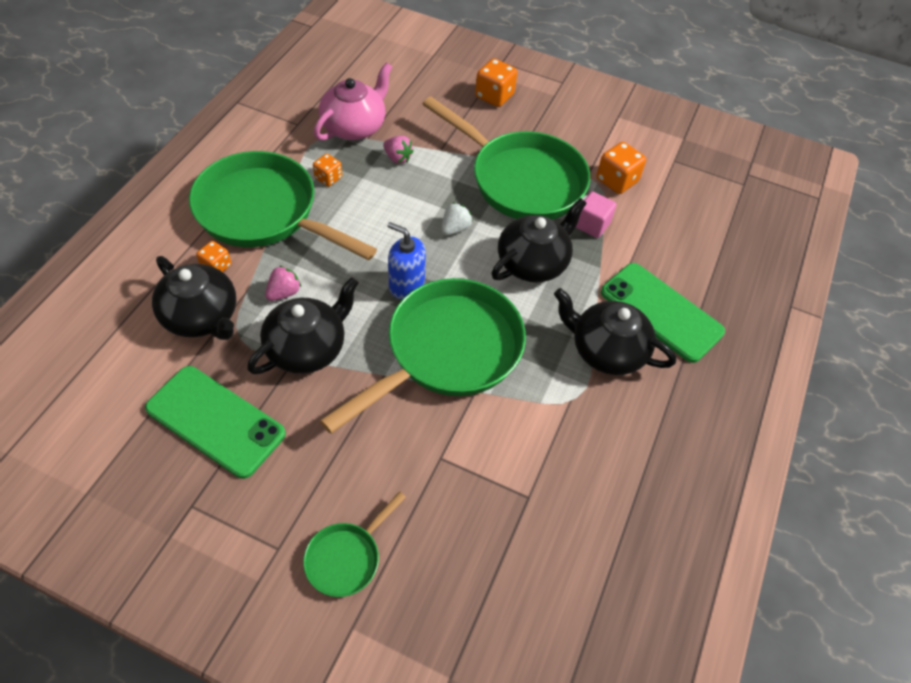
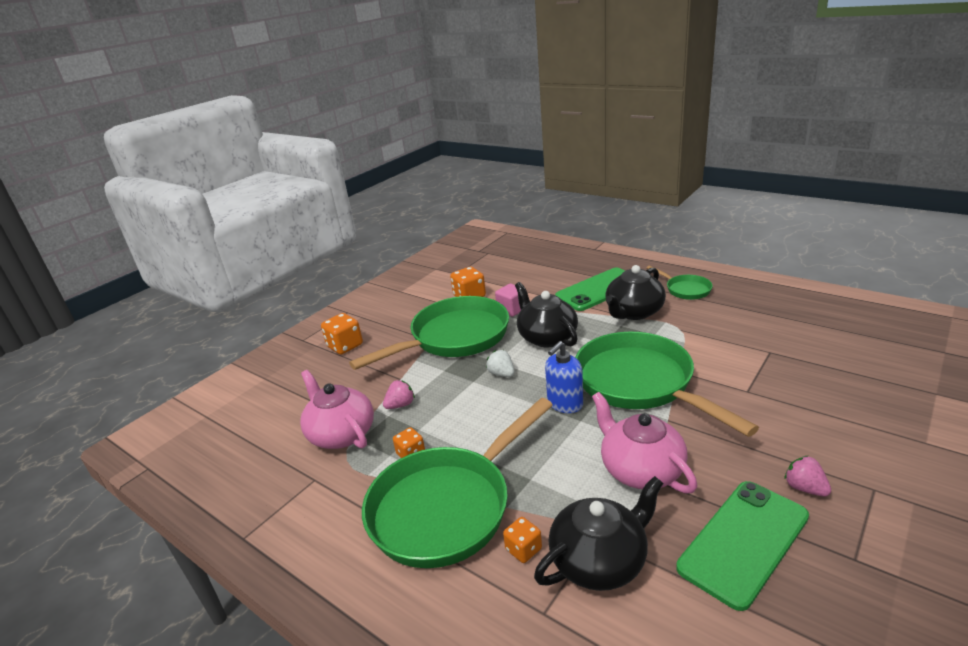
camera: 70 degrees left, 25 degrees down
(284, 293) = (568, 488): pink strawberry -> pink strawberry (804, 488)
(307, 348) = (640, 469): black teapot -> pink teapot
(346, 558) = (863, 444): green pan -> green pan (685, 289)

